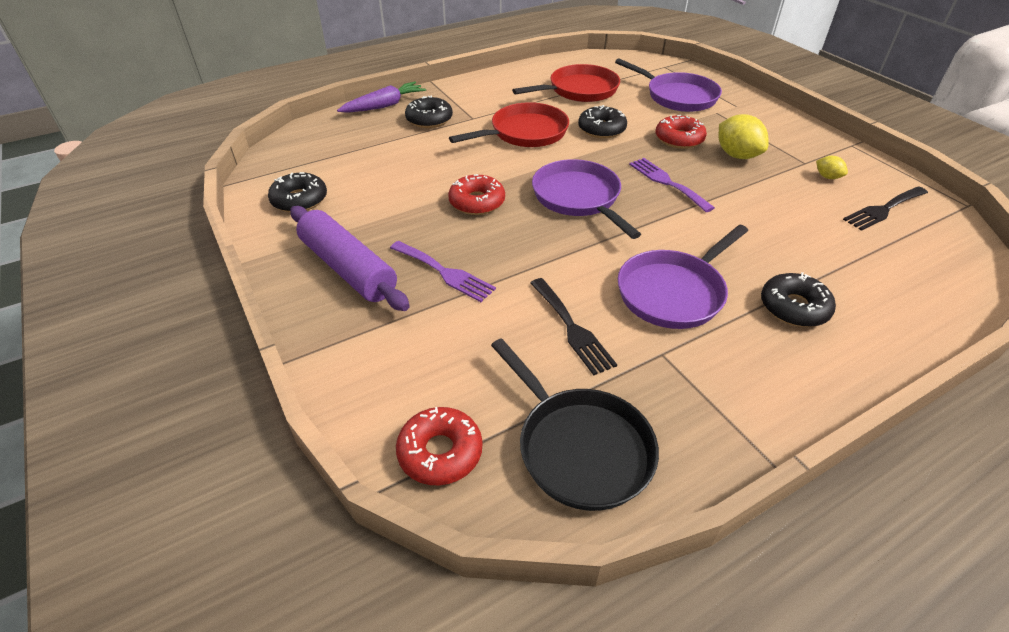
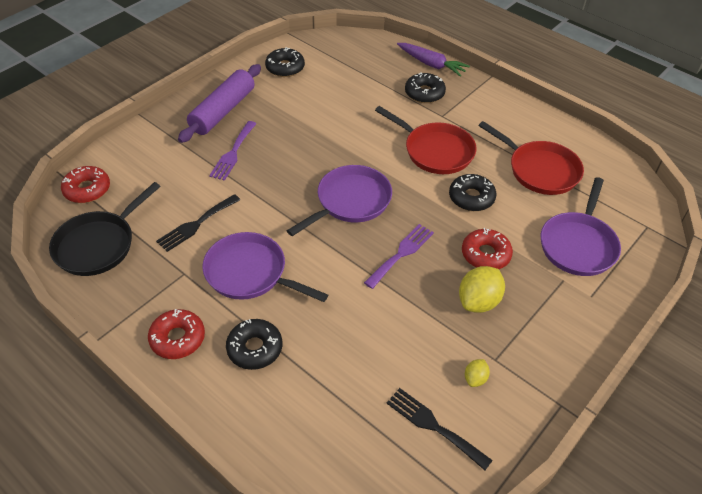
camera: 70 degrees right, 5 degrees up
(477, 202) = (319, 148): red donut -> red donut (178, 338)

